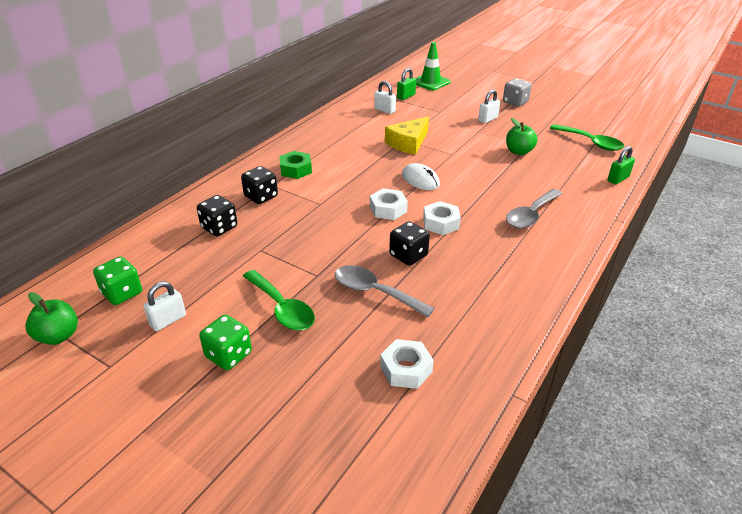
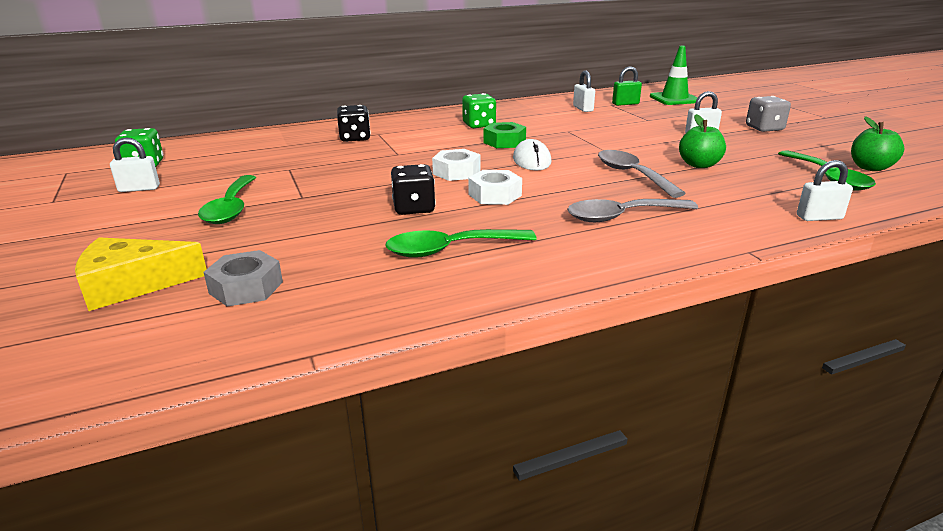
camera: 35 degrees right, 10 degrees down
(58, 336) = (61, 175): green apple -> green apple (870, 168)
(219, 227) = (285, 148): black dice -> none
(228, 355) = (133, 223): green dice -> green dice (479, 125)
(296, 170) = (418, 129): green nut -> green nut (504, 142)
(374, 292) = (329, 223): grey spoon -> grey spoon (631, 174)
(406, 369) = (246, 287): white nut -> grey nut
(408, 143) = (567, 134): yellow cheese -> yellow cheese (132, 284)
(477, 282) = (450, 250): none -> green spoon
(618, 179) = (819, 217): green padlock -> white padlock

